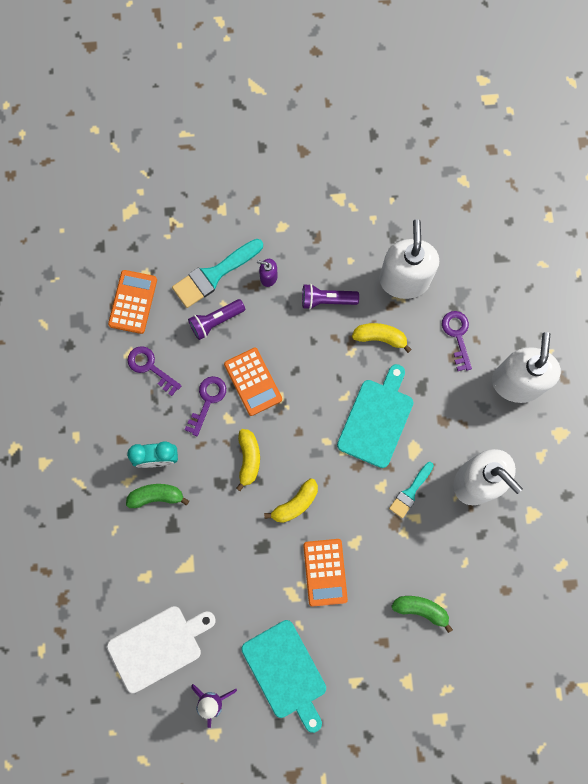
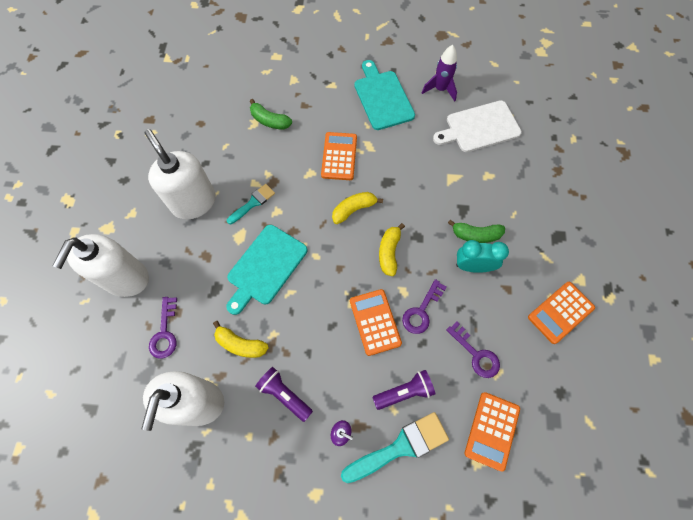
camera: 170 degrees left, 10 degrees down
(66, 424) = (560, 312): none -> orange calculator
(327, 300) = (284, 394): purple flashlight -> purple flashlight turned 150 degrees counterclockwise

